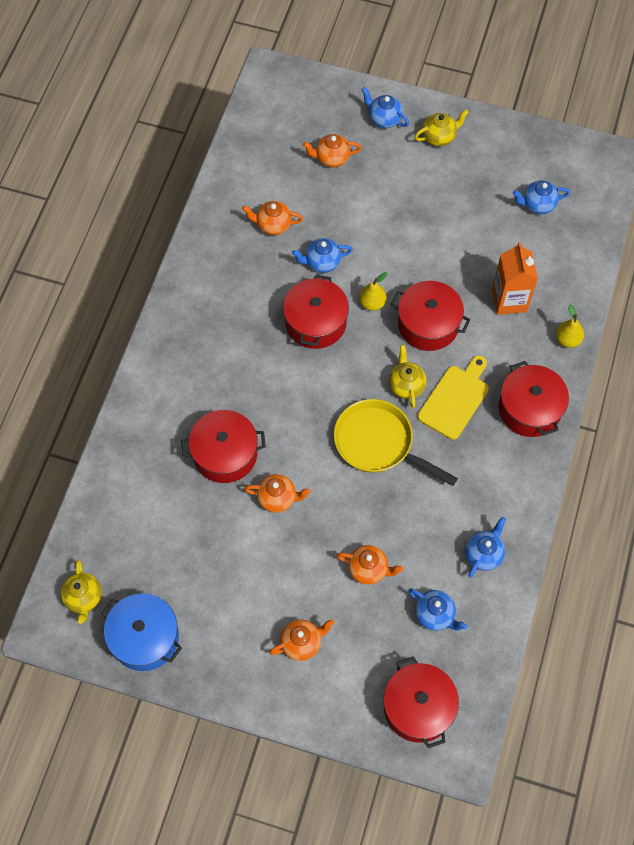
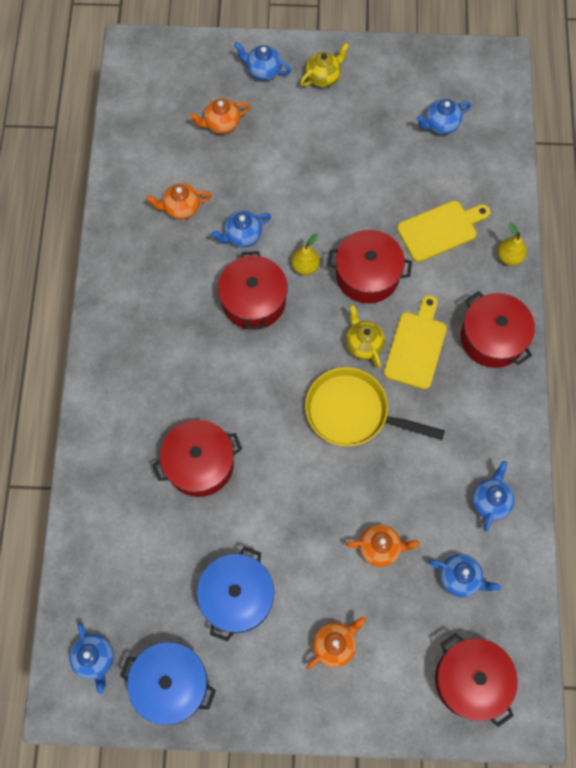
camera: 15 degrees left, 5 degrees up
(83, 598) = (95, 658): yellow teapot -> blue teapot
(225, 578) = (237, 596): none -> blue pot
(277, 498) = (267, 497): orange teapot -> none
(509, 300) = (440, 230): orange carton -> yellow cutting board

